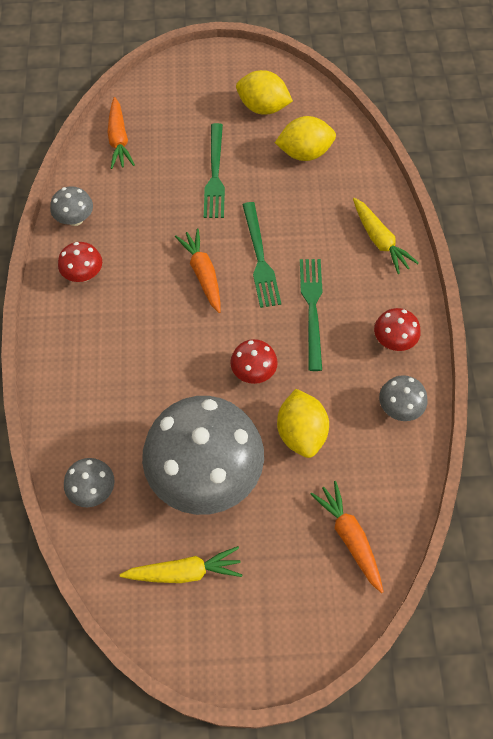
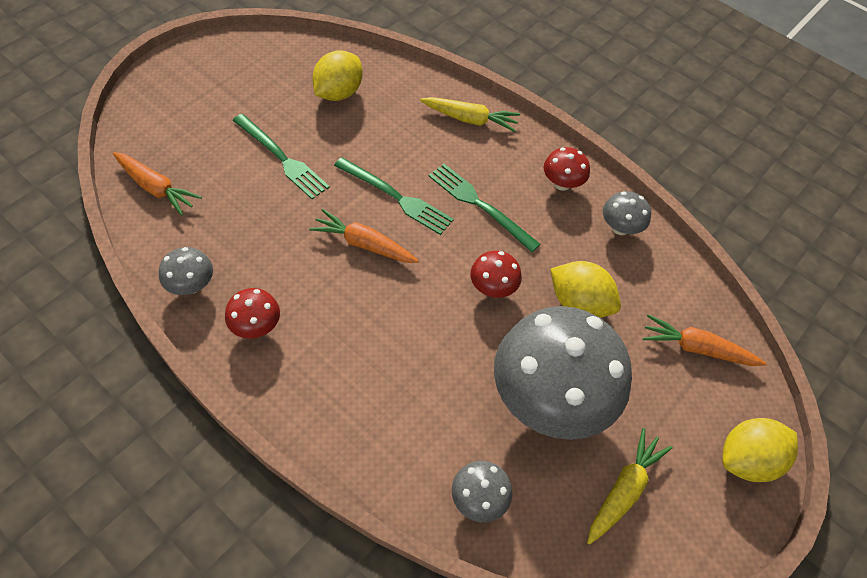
camera: 50 degrees left, 5 degrees down
(263, 108) = (263, 79): yellow lemon -> yellow lemon (747, 459)

